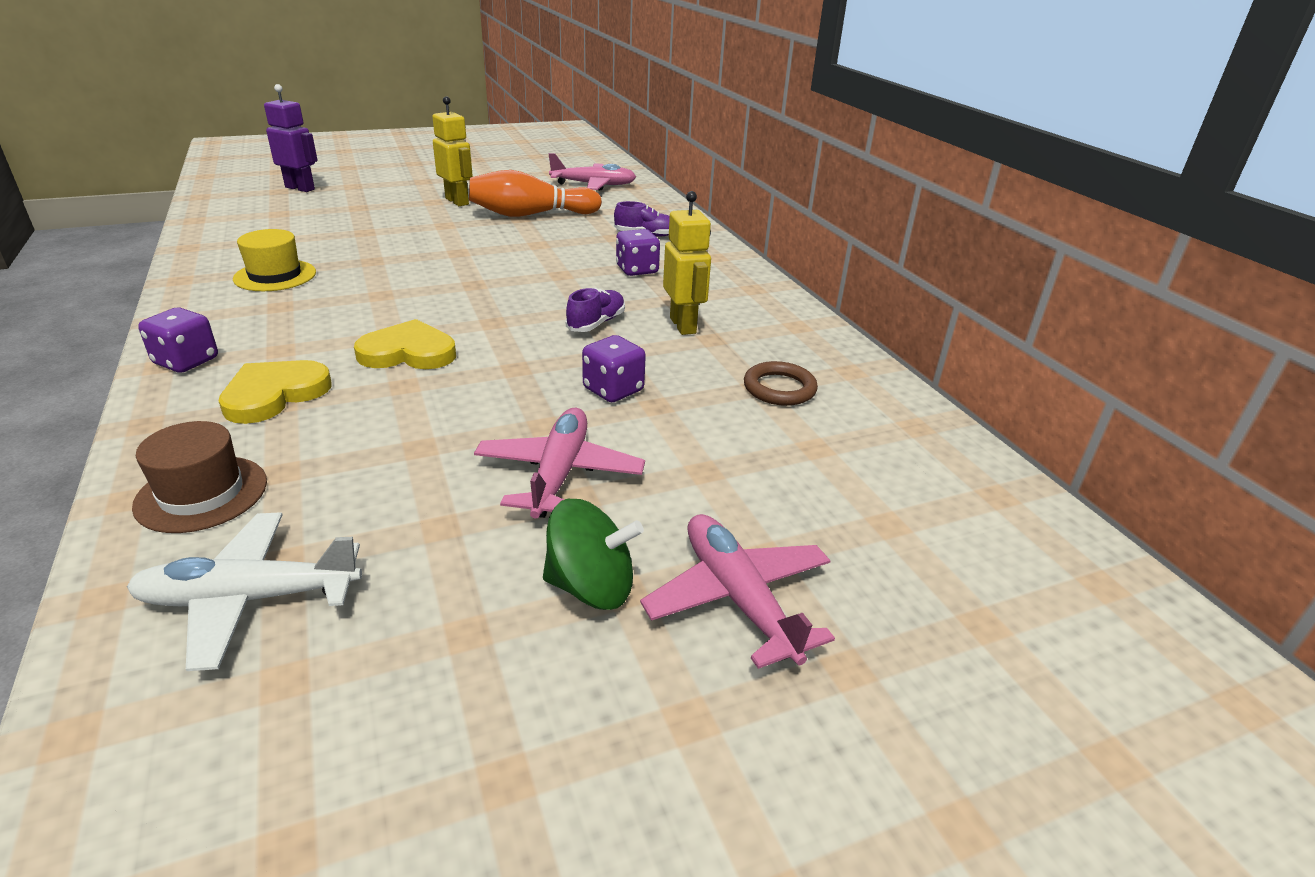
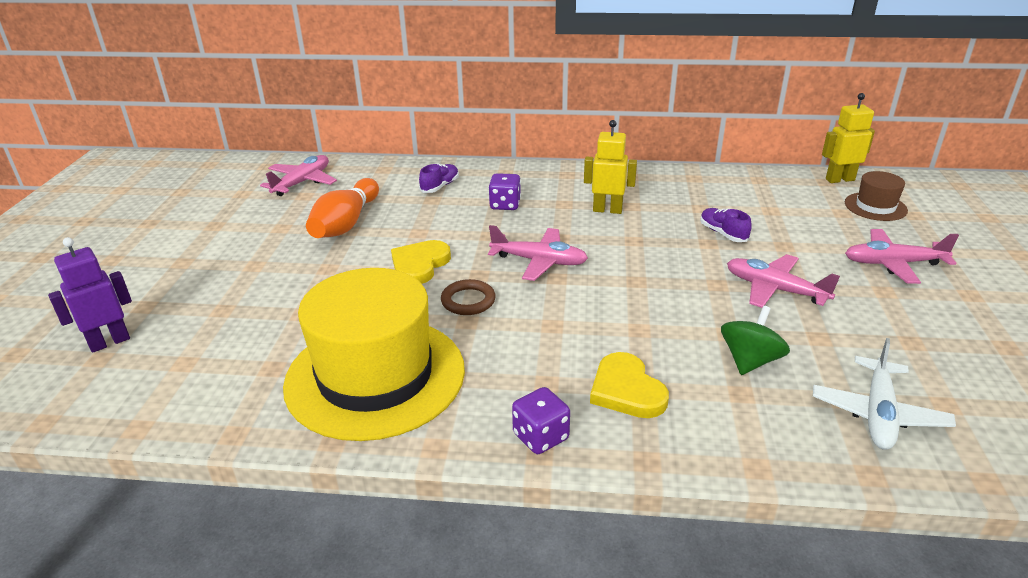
camera: 60 degrees left, 0 degrees up
(201, 493) = (760, 431): brown hat -> brown hat (875, 206)
(275, 276) = (375, 376): yellow hat -> yellow hat, size x2.24
(408, 352) = (587, 321): yellow heart -> yellow heart (419, 265)
(457, 201) = (270, 252): yellow robot -> yellow robot (839, 179)
(522, 307) = (539, 261): none -> pink plane
(591, 587) = (880, 300): green spinning top -> green spinning top (750, 361)
(596, 323) = (585, 238): purple shoe -> purple shoe (723, 233)
(613, 390) = (683, 252): purple dice -> none
(779, 388) = (705, 202): brown ring -> brown ring (468, 301)

